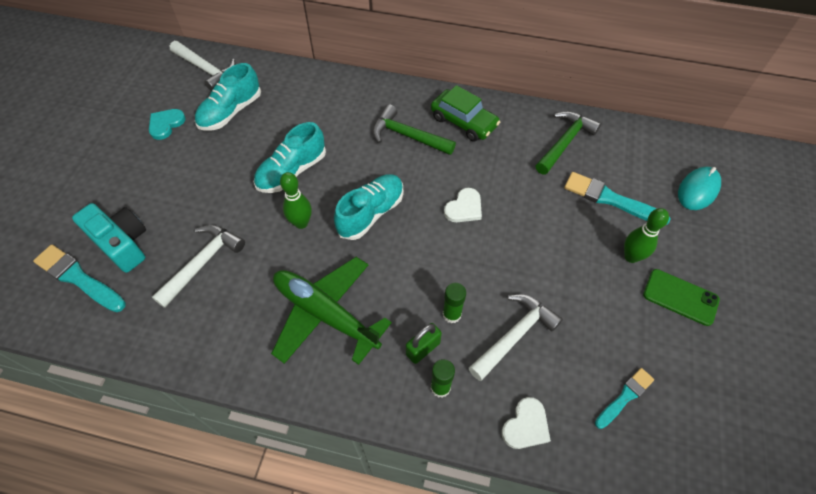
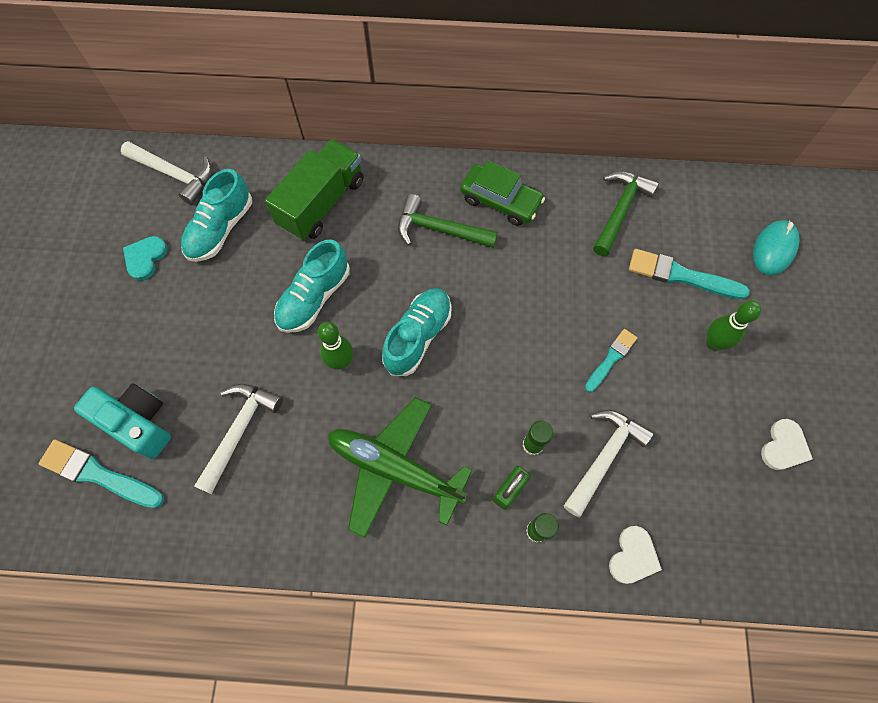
camera: 10 degrees left, 10 degrees up
(316, 104) = (321, 203): none -> green truck
(464, 208) = (522, 312): white heart -> white heart (784, 447)
(625, 397) = (729, 506): turquoise brush -> turquoise brush (611, 359)
(680, 297) = (771, 382): green phone -> none

